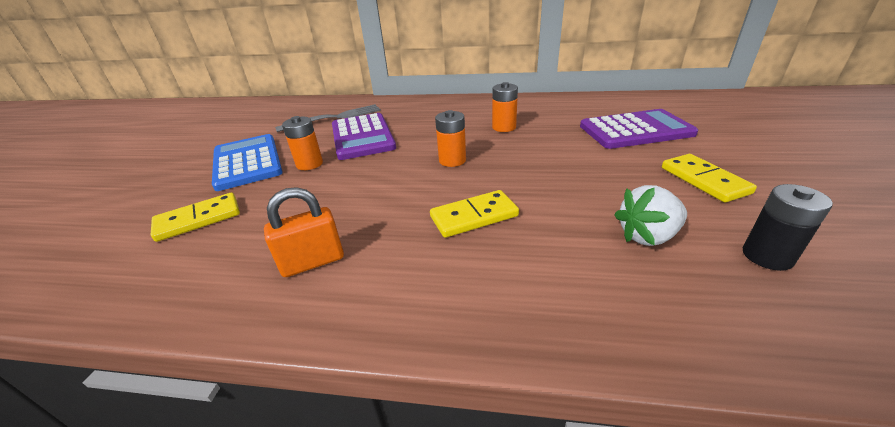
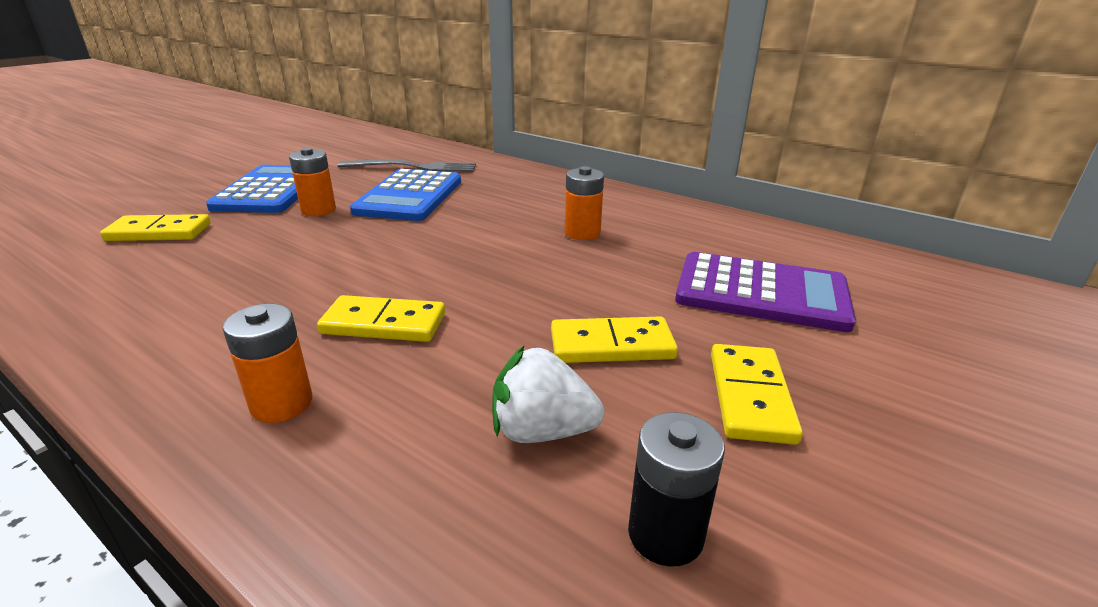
camera: 25 degrees right, 5 degrees down
(313, 262) = (180, 308): orange padlock -> none
(362, 137) = (409, 196): purple calculator -> blue calculator
(452, 160) = (460, 253): orange battery -> orange battery (282, 403)
(611, 180) = (611, 345): none -> yellow domino

